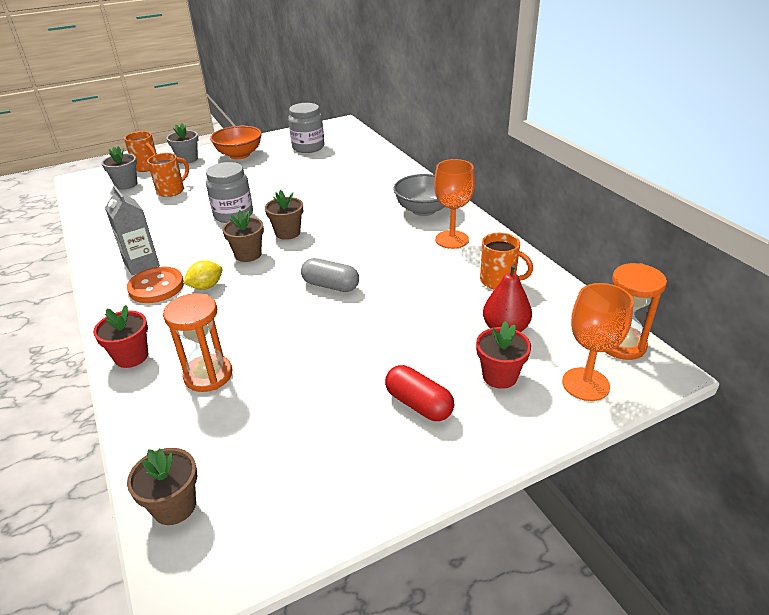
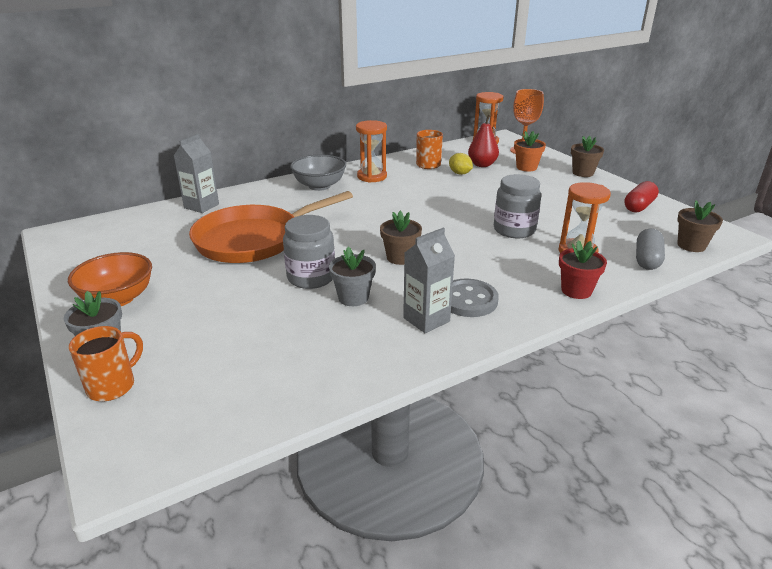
camera: 95 degrees left, 5 degrees down
(126, 184) = (179, 393): grey flower pot -> grey flower pot (353, 297)
(156, 287) = (468, 300): orange button -> grey button
(172, 191) = (224, 338): orange mug -> none
(206, 286) = (461, 272): yellow lemon -> yellow lemon (460, 173)
(287, 233) = (357, 242): brown flower pot -> brown flower pot (583, 173)
(308, 147) = (127, 249): grey jar -> grey jar (514, 230)
(308, 188) = (254, 239): none -> orange pan
(330, 285) = (446, 216): grey capsule -> grey capsule (647, 260)
(380, 162) = (201, 206): none -> grey carton
(419, 404) = (562, 186): red capsule -> red capsule (639, 206)
(452, 239) = (372, 176): orange goblet -> orange hourglass
(499, 376) = (526, 167): red flower pot -> orange flower pot

